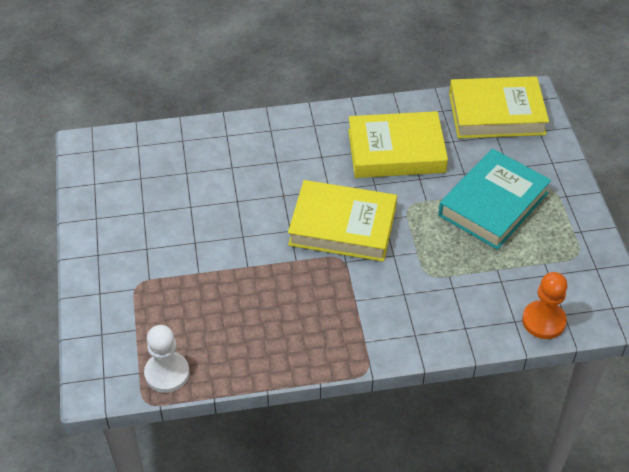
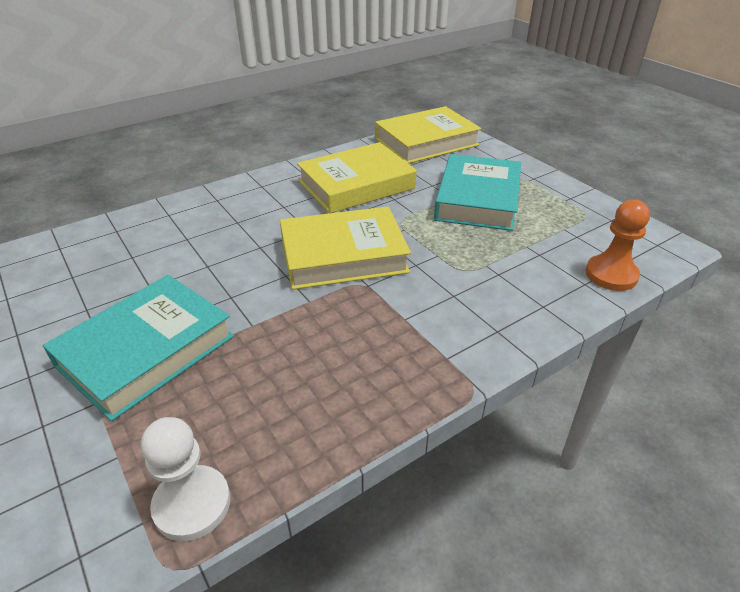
camera: 25 degrees left, 10 degrees down
(172, 262) = (146, 351): none -> turquoise book

